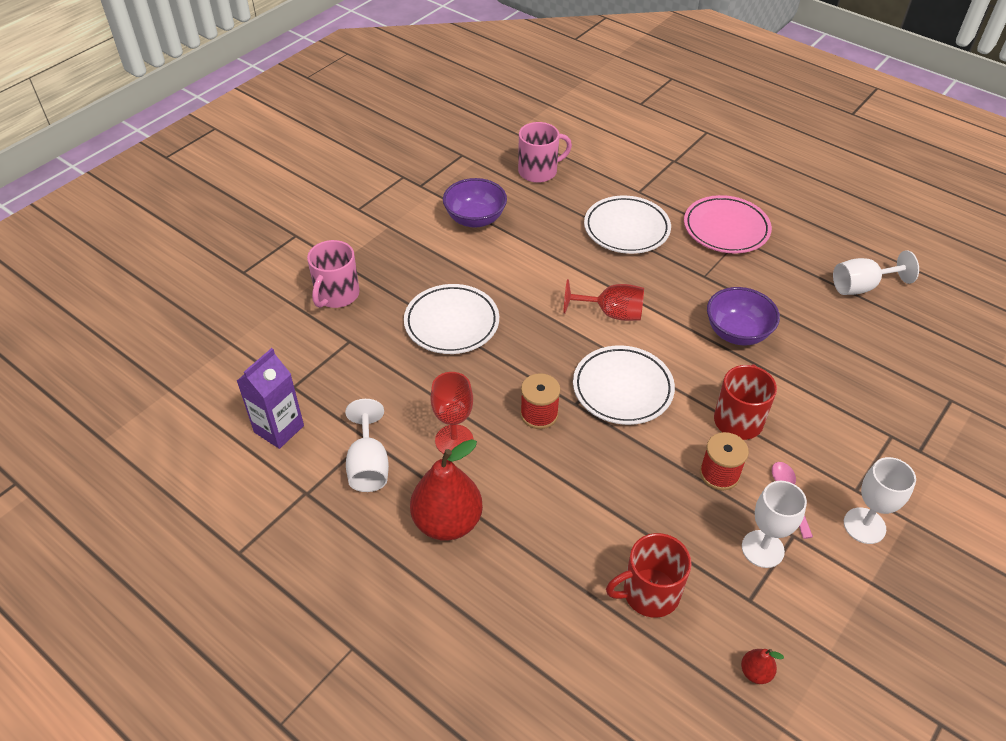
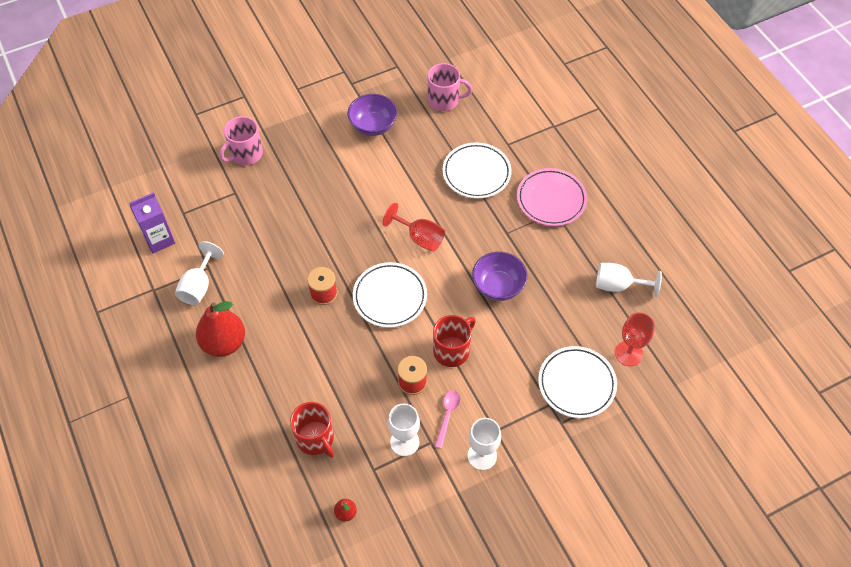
camera: 25 degrees right, 10 degrees up
(451, 323) = (308, 204): white plate -> white plate (576, 384)
(454, 440) = (259, 290): red goblet -> red goblet (628, 353)
(649, 593) = (315, 438): red mug -> red mug turned 135 degrees counterclockwise

